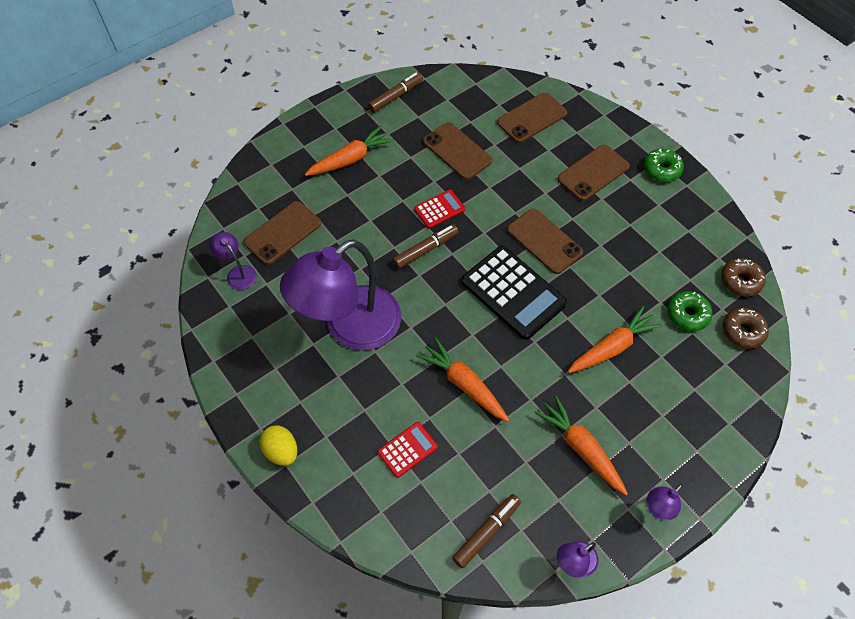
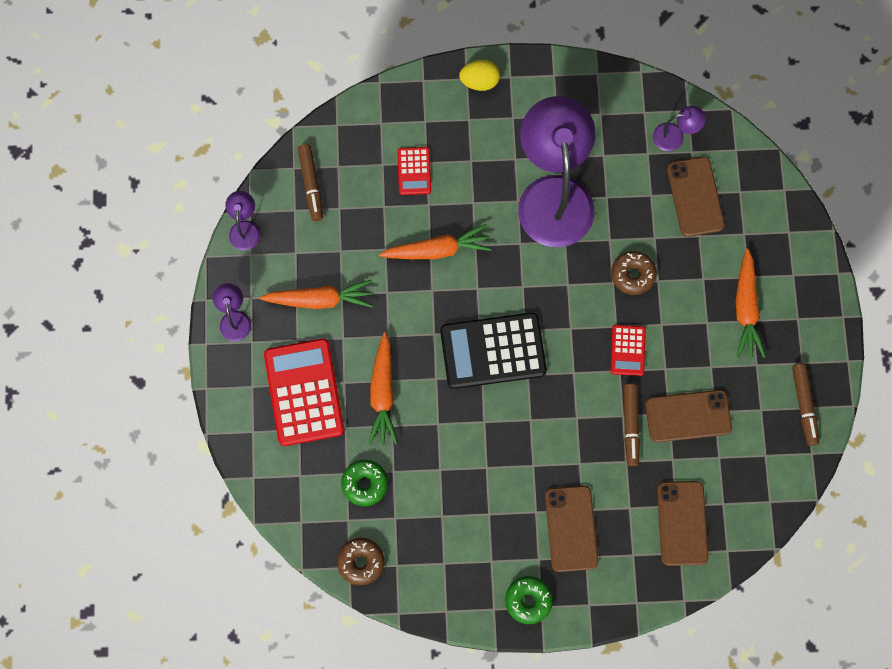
camera: 125 degrees right, 15 degrees up
(425, 250) = (590, 307): brown marker -> brown marker (630, 425)
(544, 241) = (526, 419): brown phone -> none
(664, 406) = (304, 392): none -> red calculator
(742, 331) = (315, 517): brown donut -> brown donut (632, 275)

